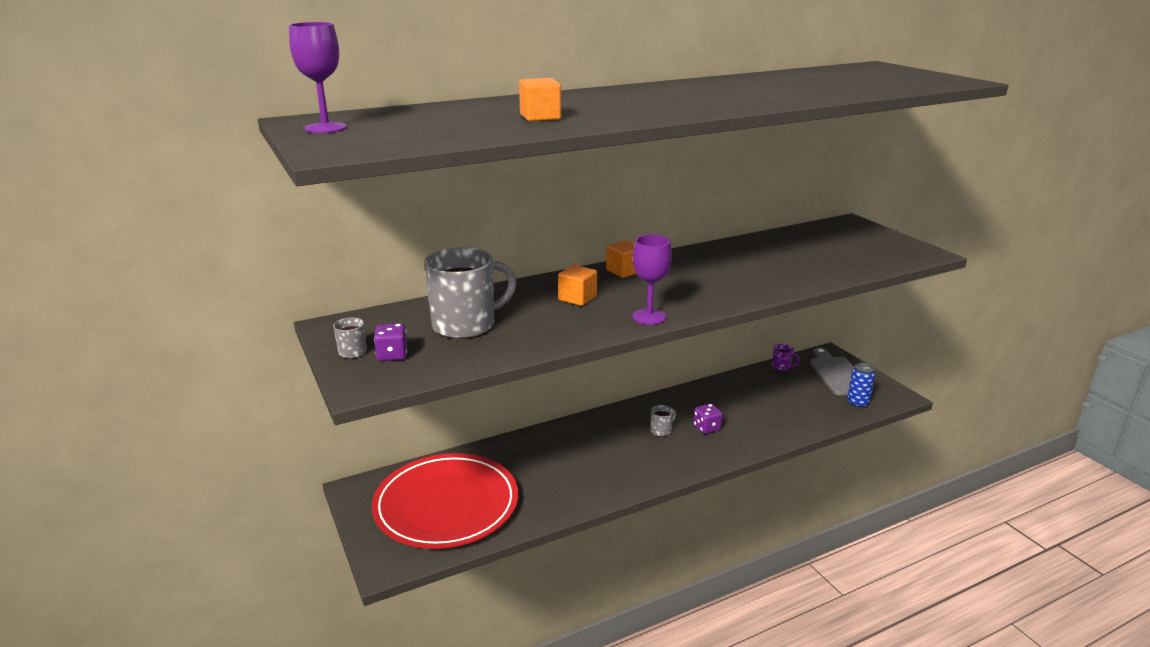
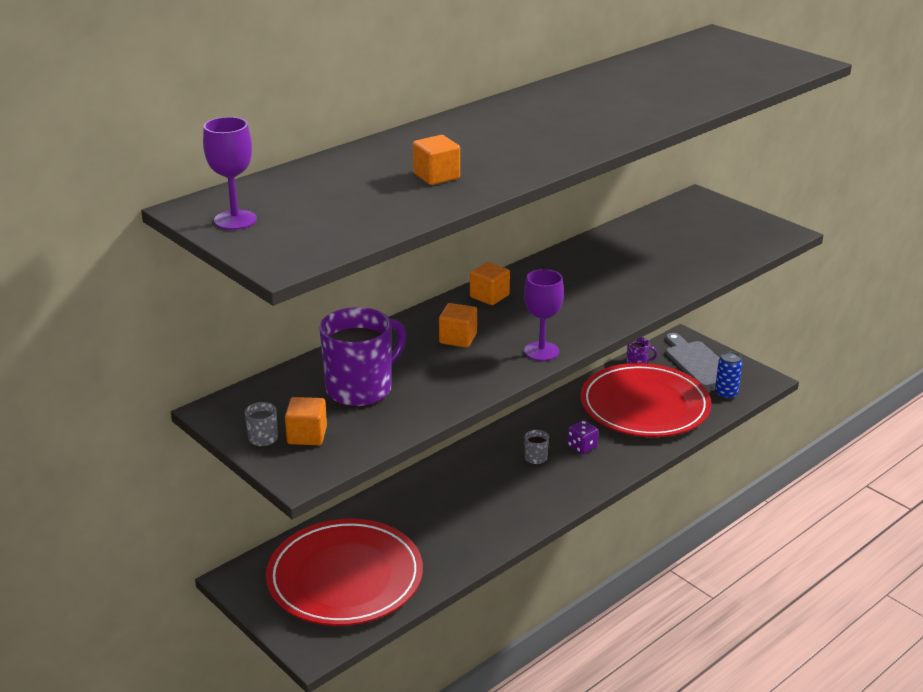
camera: 15 degrees left, 5 degrees up
(392, 355) = (307, 435): purple dice -> orange cube
(465, 325) = (361, 389): grey mug -> purple mug
(777, 402) = (644, 406): none -> red plate

